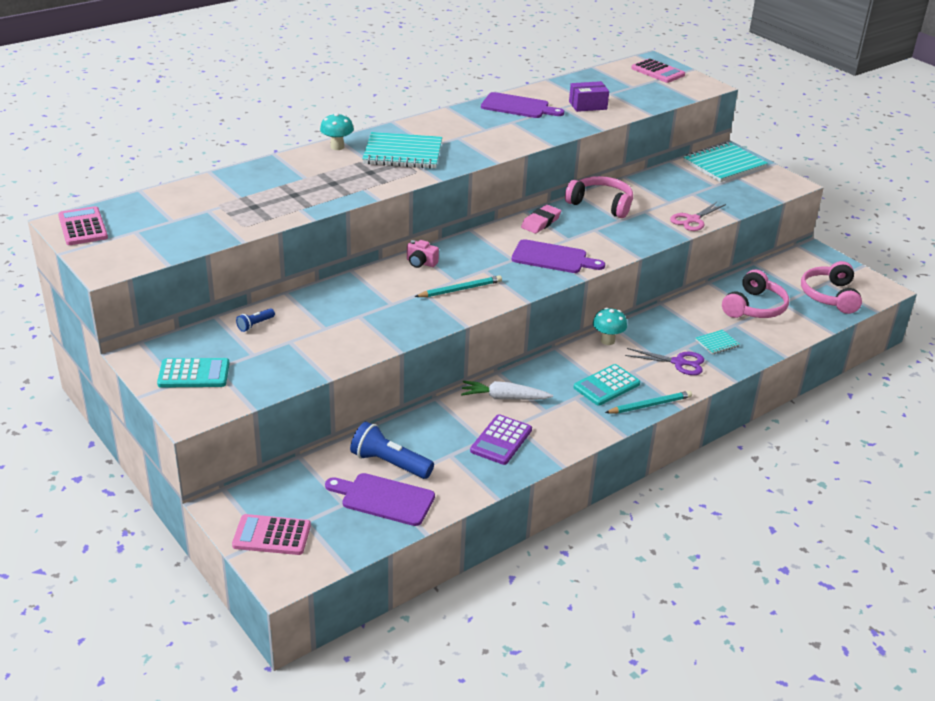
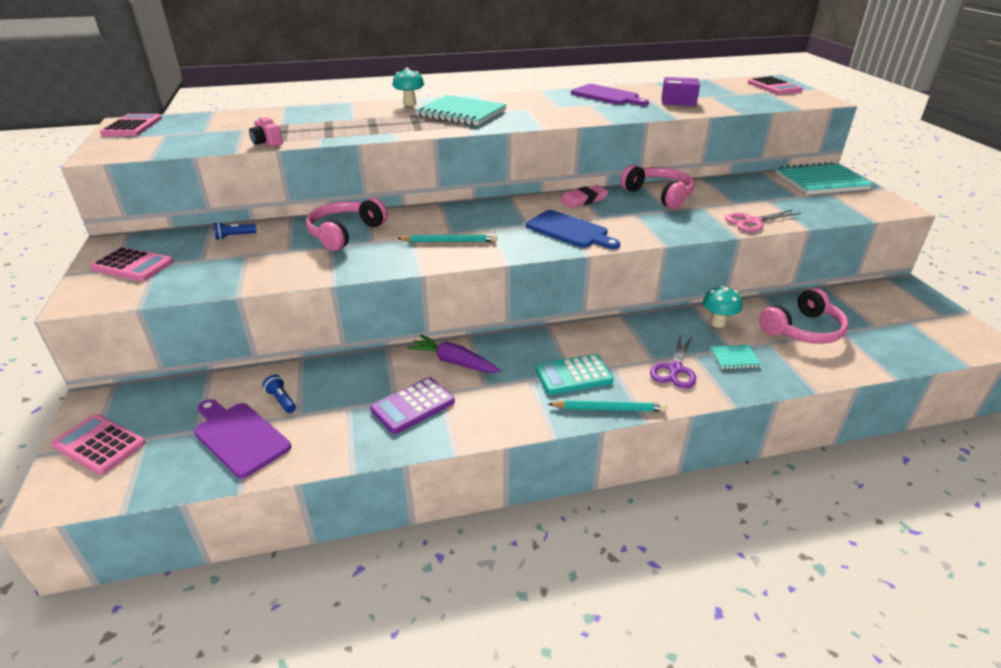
camera: 25 degrees right, 0 degrees up
(194, 374) = (133, 265): turquoise calculator -> pink calculator
(389, 463) = (281, 400): blue flashlight -> blue flashlight, size x0.50
(421, 263) = (435, 214): pink camera -> pink camera (267, 142)
(504, 398) = (453, 362): white carrot -> purple carrot
(553, 258) = (569, 230): purple cutting board -> blue cutting board
(607, 341) = (608, 329): turquoise mushroom -> turquoise mushroom (717, 323)
(679, 362) = (675, 369): purple scissors -> purple scissors turned 75 degrees clockwise
(830, 296) = (909, 336): pink headphones -> pink headphones (345, 233)

